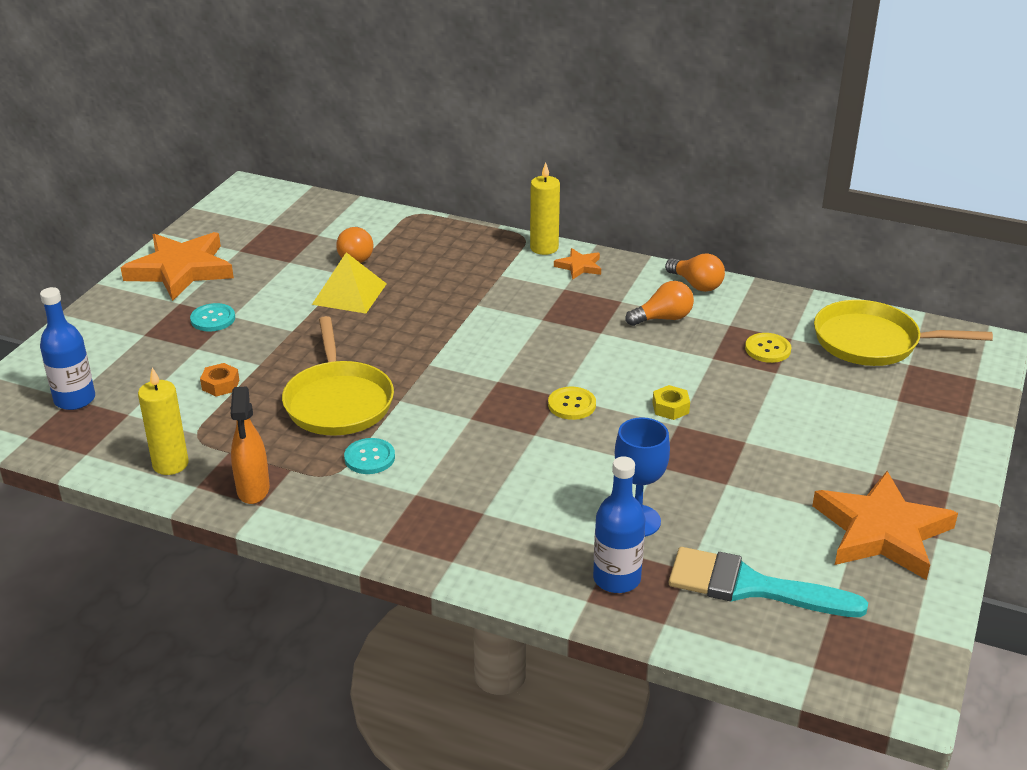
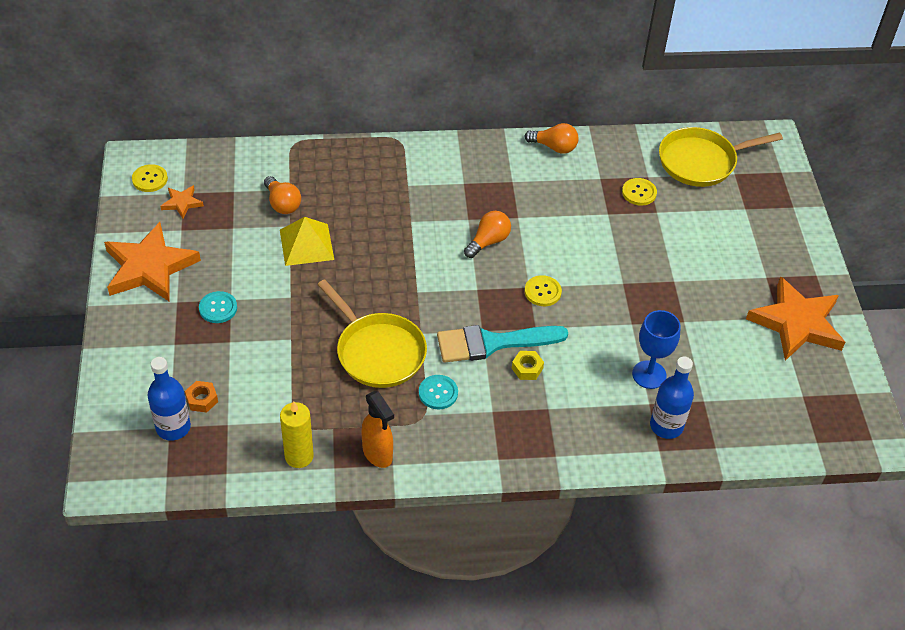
camera: 30 degrees left, 15 degrees up
(220, 385) = (277, 370): orange nut -> orange nut (202, 399)
(248, 206) = (150, 179): none -> yellow button
(544, 248) = (421, 146): yellow candle -> none
(579, 266) = (460, 157): orange star -> orange star (182, 203)
(663, 318) = (552, 188): orange light bulb -> orange light bulb (488, 241)
(670, 408) = (609, 269): yellow nut -> yellow nut (527, 368)
(751, 586) = (748, 398): turquoise brush -> turquoise brush (492, 343)

